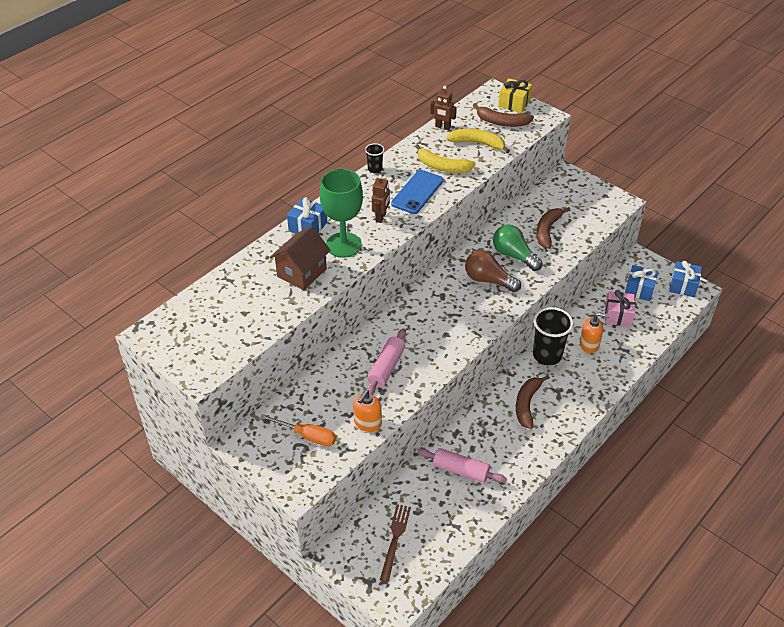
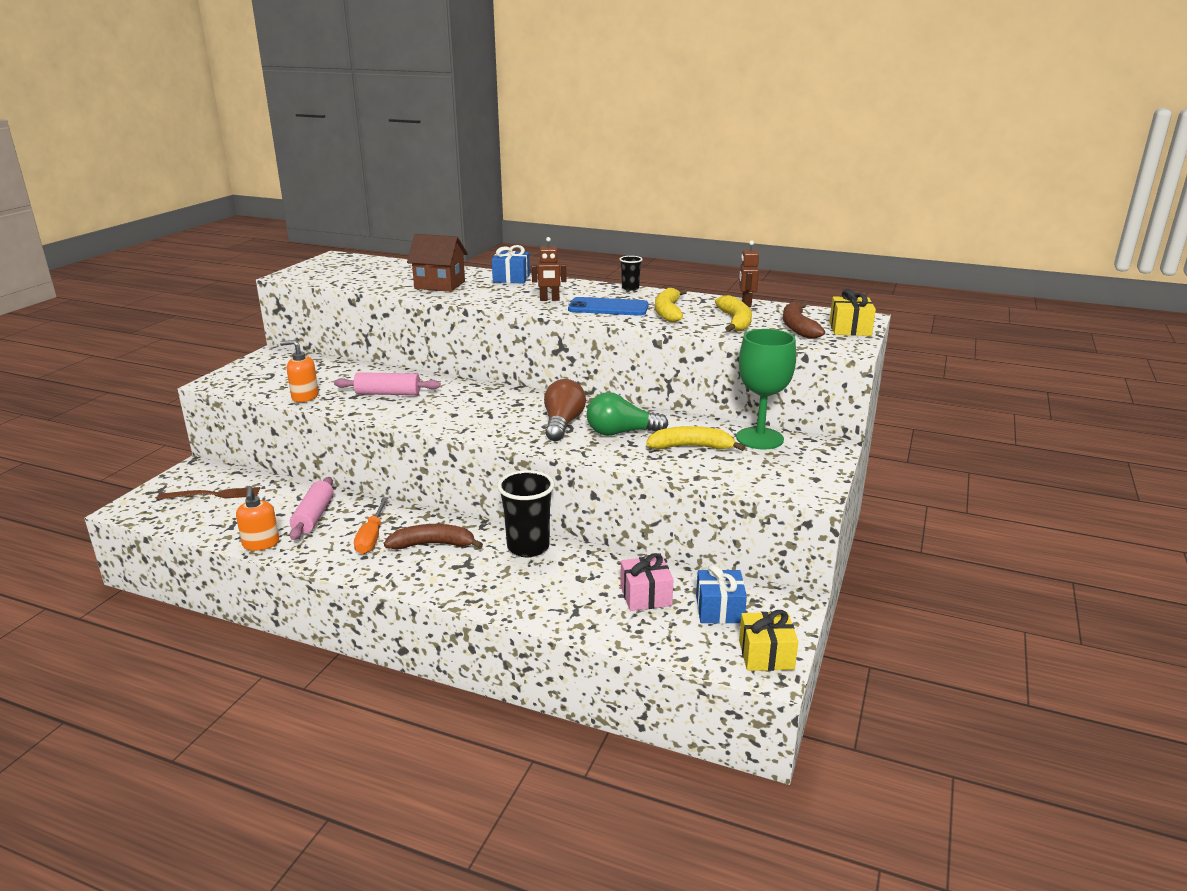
camera: 70 degrees right, 20 degrees down
(307, 436) = (283, 375): orange screwdriver -> orange screwdriver (372, 537)
(343, 245) = (492, 292): green goblet -> green goblet (759, 438)
(514, 256) = (621, 433): green light bulb -> green light bulb turned 120 degrees counterclockwise
(547, 231) = (691, 447): brown banana -> yellow banana
(589, 344) = (568, 578): orange soap dispenser -> orange soap dispenser (261, 544)
(683, 286) = (766, 655): blue gift -> yellow gift

